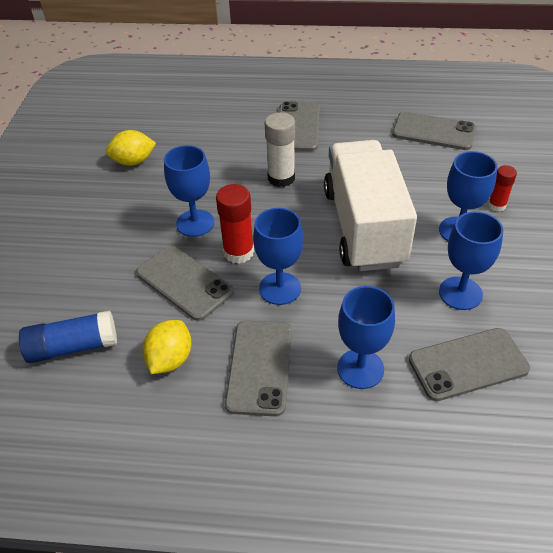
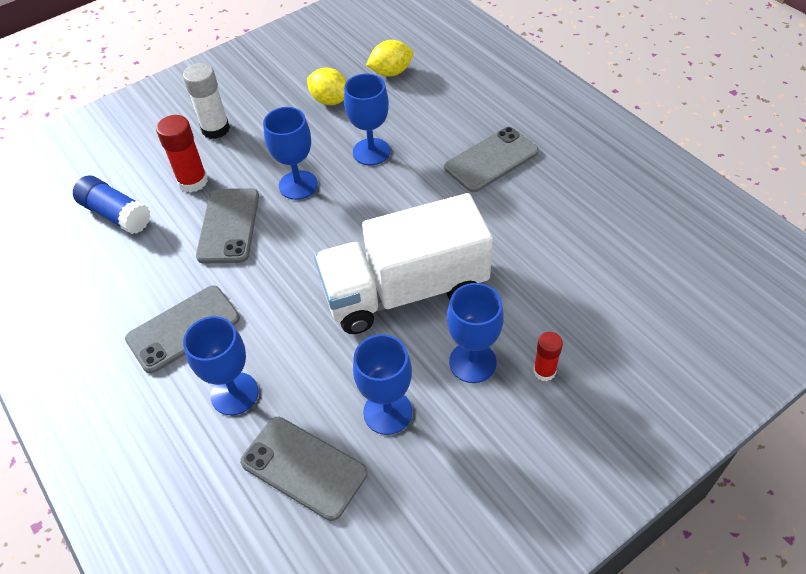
camera: 50 degrees right, 5 degrees up
(170, 359) = (148, 273): yellow lemon -> yellow lemon (391, 72)
(238, 252) = (291, 233): red glue stick -> red glue stick (193, 181)
(280, 288) = (276, 285): blue goblet -> blue goblet (371, 152)
(281, 178) = (409, 196): white glue stick -> white glue stick (215, 129)
(364, 227) = (405, 291): white truck -> white truck turned 150 degrees counterclockwise
(434, 132) = (604, 256): grey phone -> none

